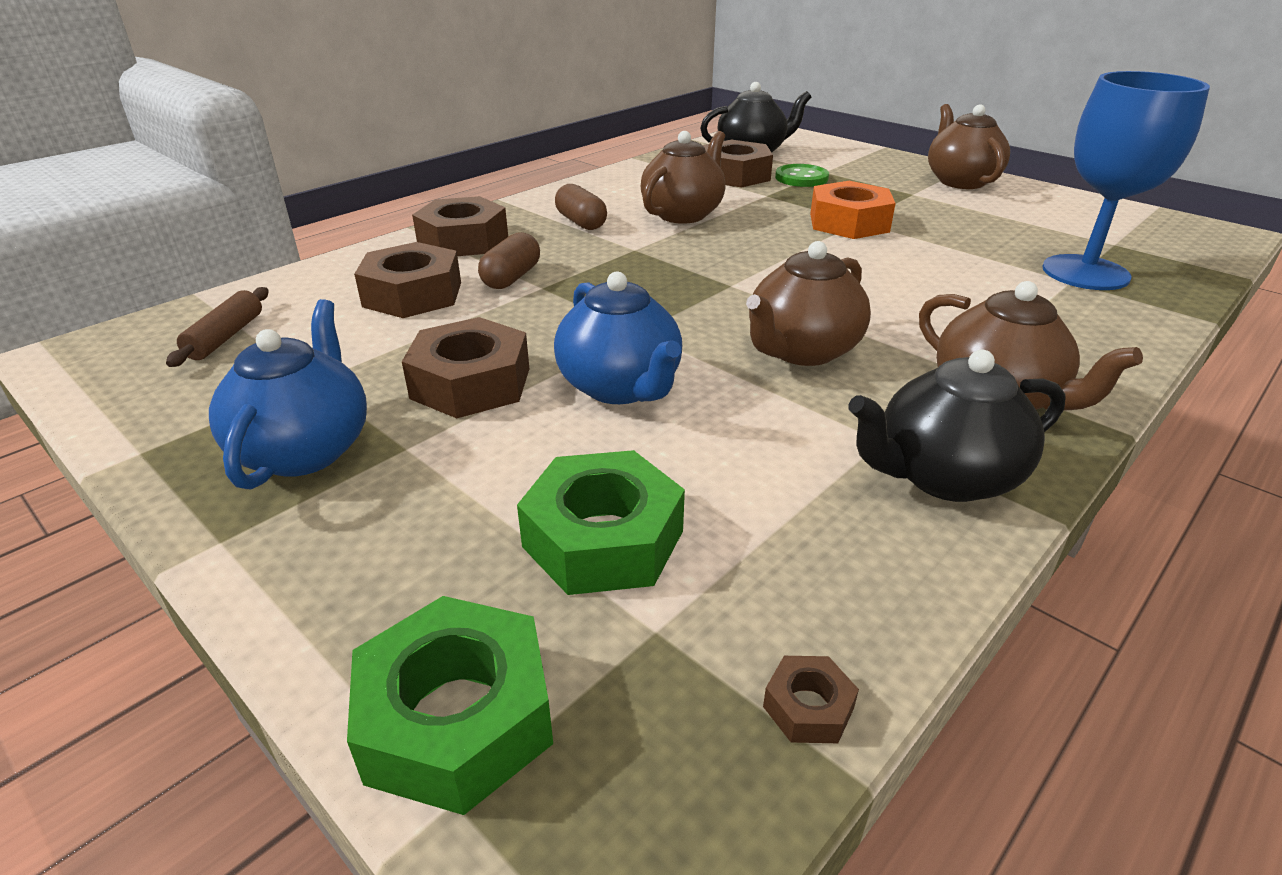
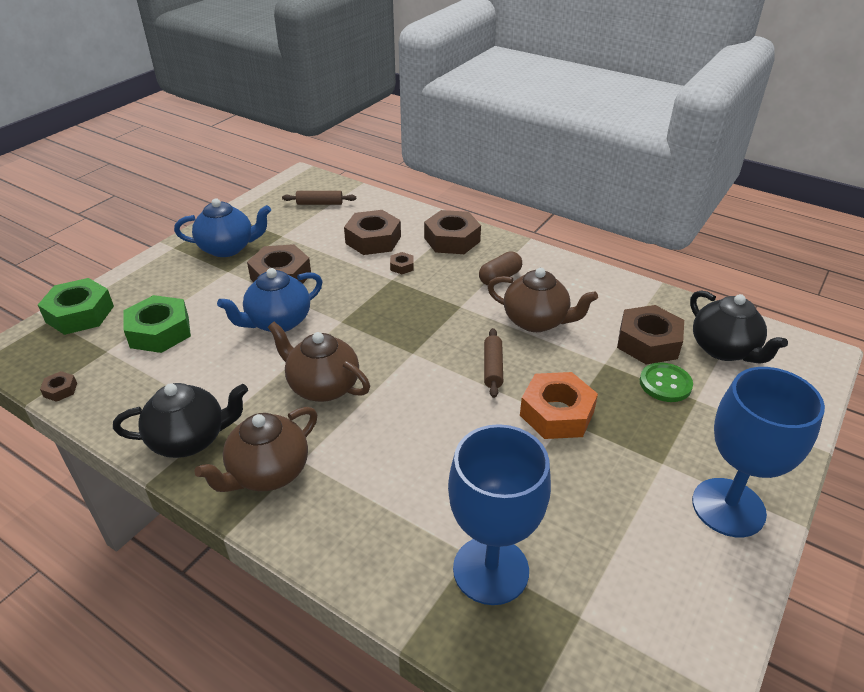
camera: 80 degrees right, 5 degrees up
(511, 278) = (402, 266): brown capsule -> brown nut
(769, 243) = (493, 368): none -> brown rolling pin
(944, 477) = (190, 439): black teapot -> black teapot turned 105 degrees clockwise
(960, 181) = (728, 507): brown teapot -> blue goblet

